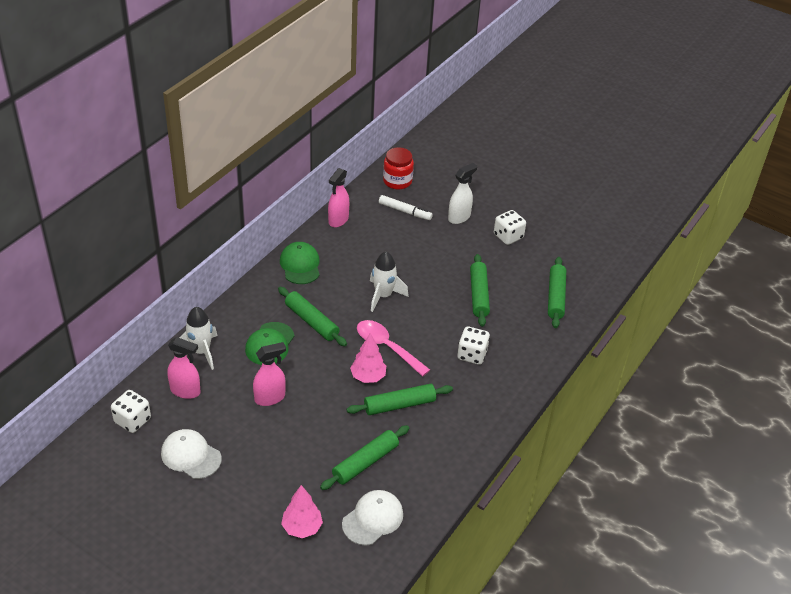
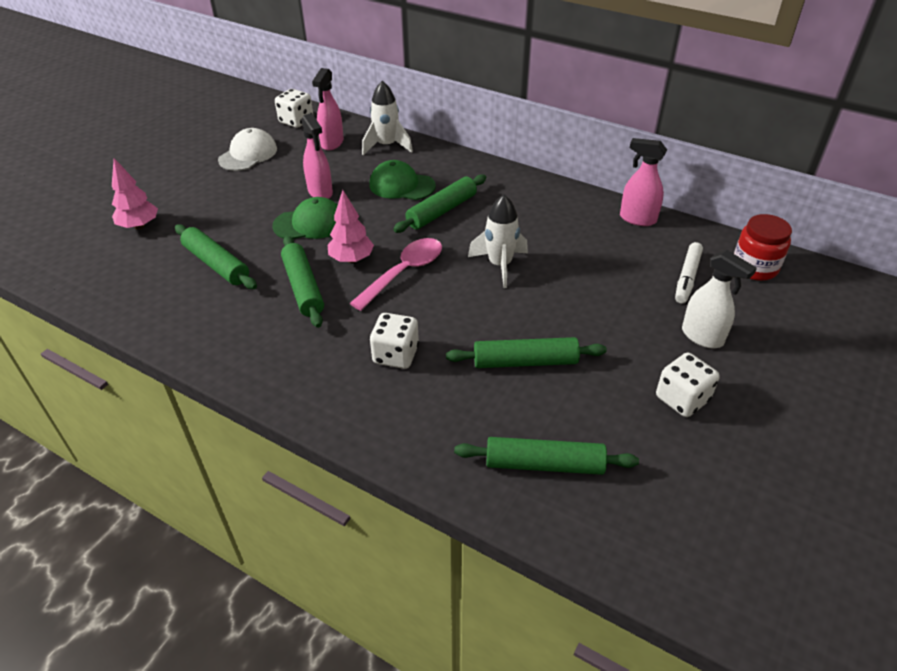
camera: 90 degrees right, 0 degrees up
(300, 265) = (538, 196): green cap -> green cap (309, 223)
(373, 519) = (134, 274): white cap -> none

